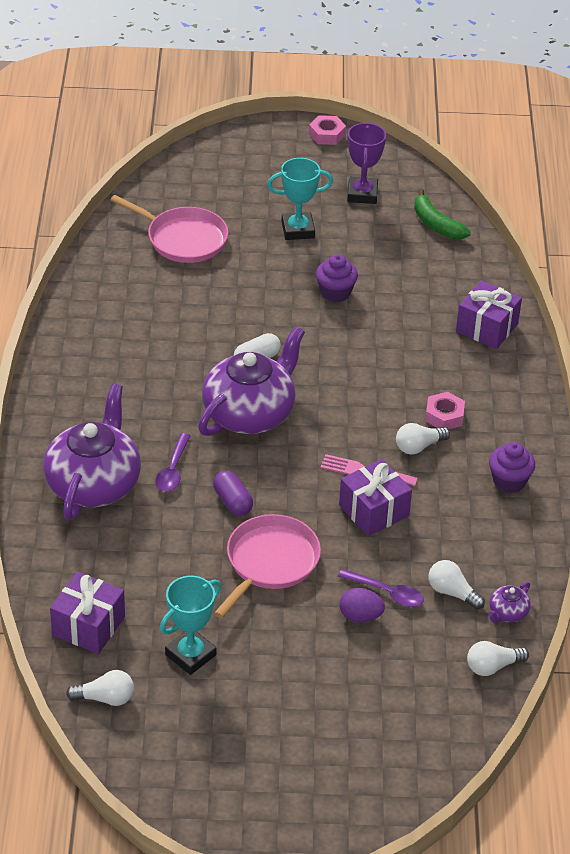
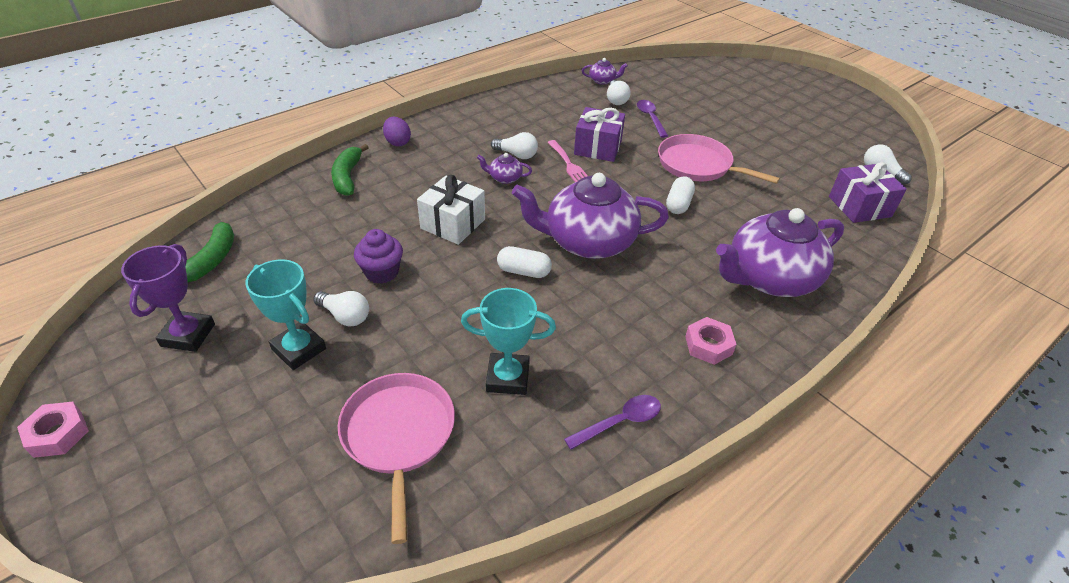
camera: 130 degrees left, 0 degrees up
(173, 470) = (696, 247): purple spoon -> purple spoon (620, 422)
(190, 655) = (803, 159): turquoise trophy -> turquoise trophy (508, 378)
(232, 502) = (678, 204): purple capsule -> white capsule
(270, 562) = (698, 165): pink pan -> pink pan turned 45 degrees clockwise
(355, 353) = (453, 224): none -> white gift
(360, 616) = (680, 119): purple egg -> purple egg (398, 142)
(362, 194) = (188, 335): purple trophy -> purple trophy turned 45 degrees counterclockwise
(388, 417) = (504, 178): none -> purple teapot
(444, 416) = (472, 157): pink nut -> pink nut (708, 345)
(487, 328) = (347, 177): purple gift -> green banana
(492, 666) = (643, 73): white light bulb -> white light bulb (345, 316)
(509, 481) = (501, 113): purple cupcake -> none

